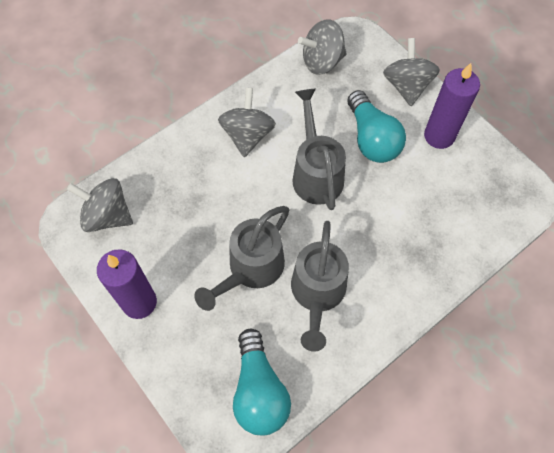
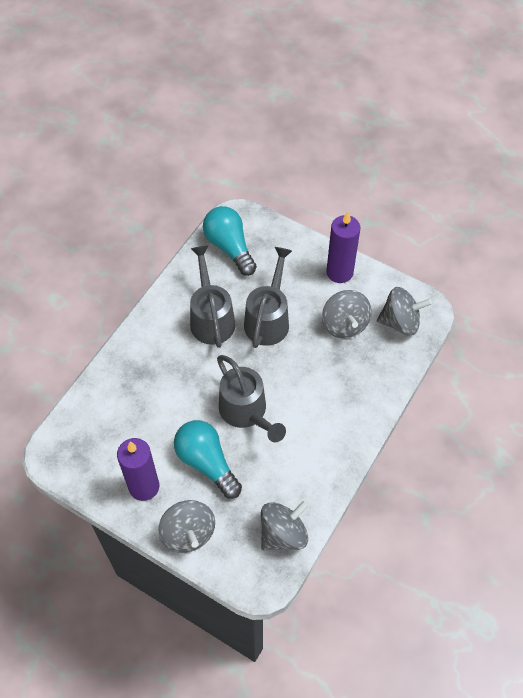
camera: 160 degrees right, 5 degrees down
(247, 135) = (321, 428): grey spinning top -> grey spinning top (344, 324)

